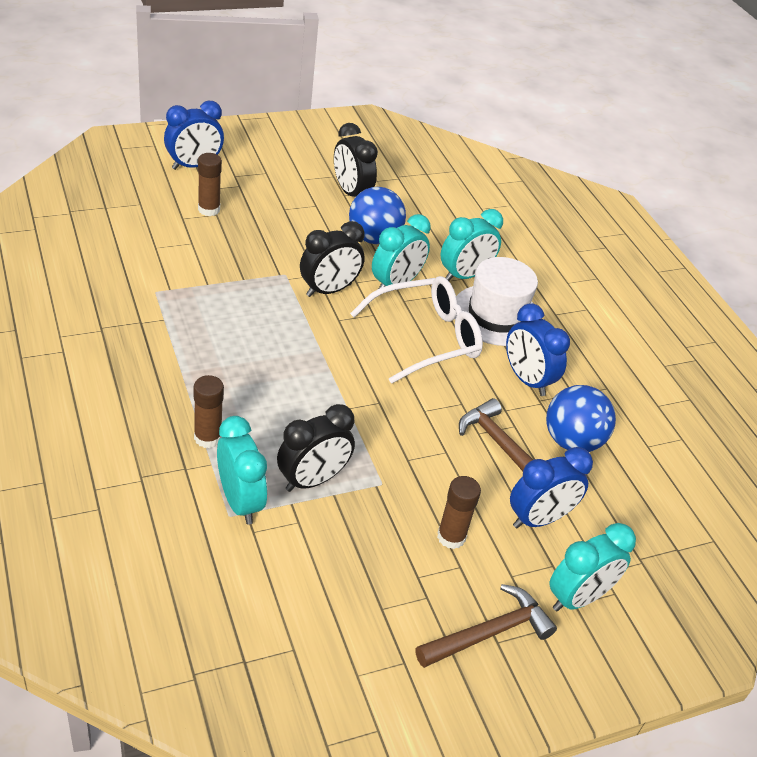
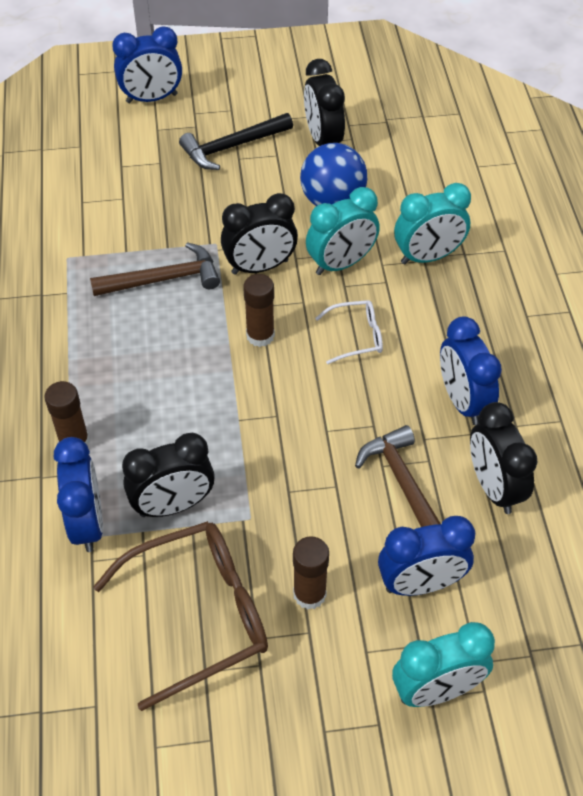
camera: 20 degrees right, 10 degrees up
(209, 209) = (153, 156): brown glue stick -> brown glue stick (260, 335)
(240, 501) = (88, 523): turquoise clock -> blue clock
(276, 200) = (232, 147): none -> black hammer
(362, 564) = (199, 614): none -> brown glasses
(426, 338) = (356, 336): white glasses -> white glasses, size x0.50
(489, 632) = (317, 718): brown hammer -> brown hammer (163, 279)
(496, 315) = (451, 312): white hat -> none
(572, 441) = (493, 487): blue ball -> black clock

